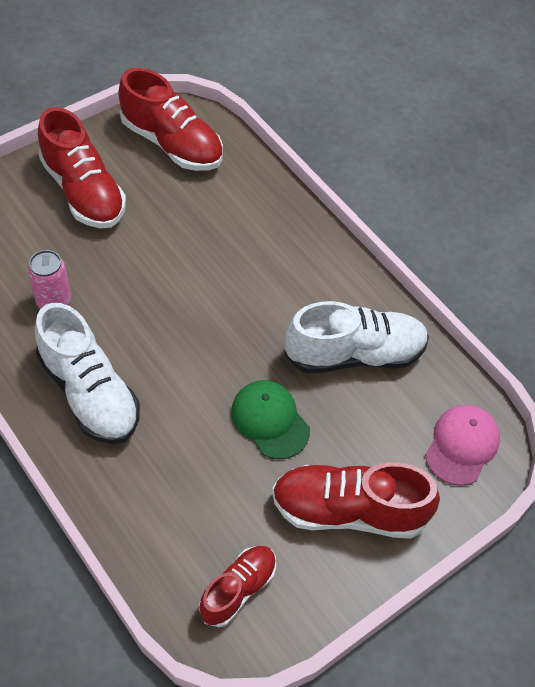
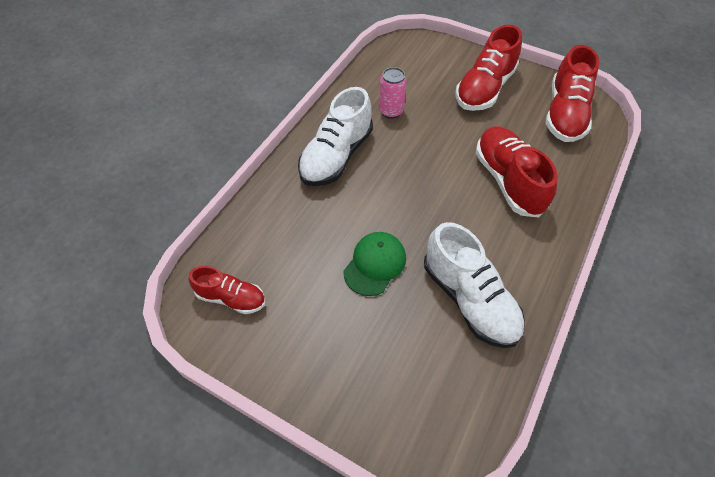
camera: 70 degrees right, 0 degrees up
(348, 511) = (326, 348): red shoe -> red shoe (508, 180)
(462, 445) = (434, 418): pink cap -> none

